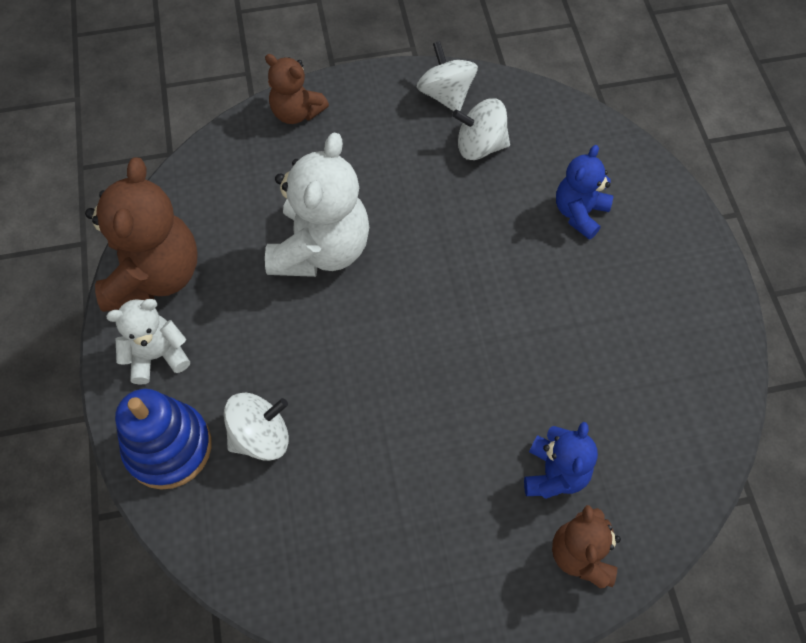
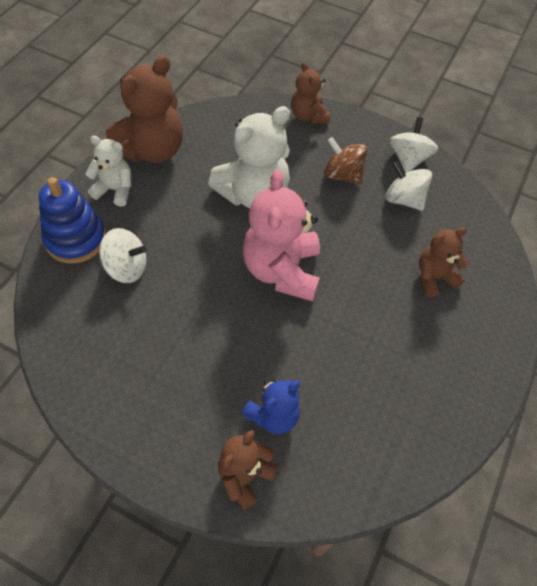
camera: 35 degrees right, 5 degrees down
(395, 160) = (342, 175): none -> brown spinning top
(428, 315) = (282, 270): none -> pink teddy bear
(579, 213) = (434, 277): blue teddy bear -> brown teddy bear

